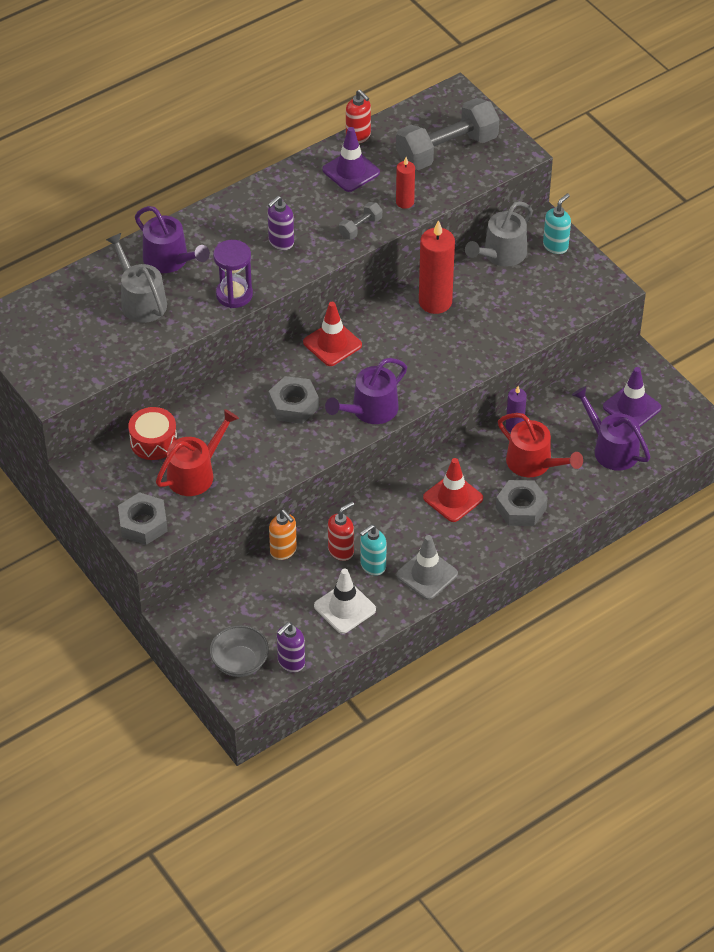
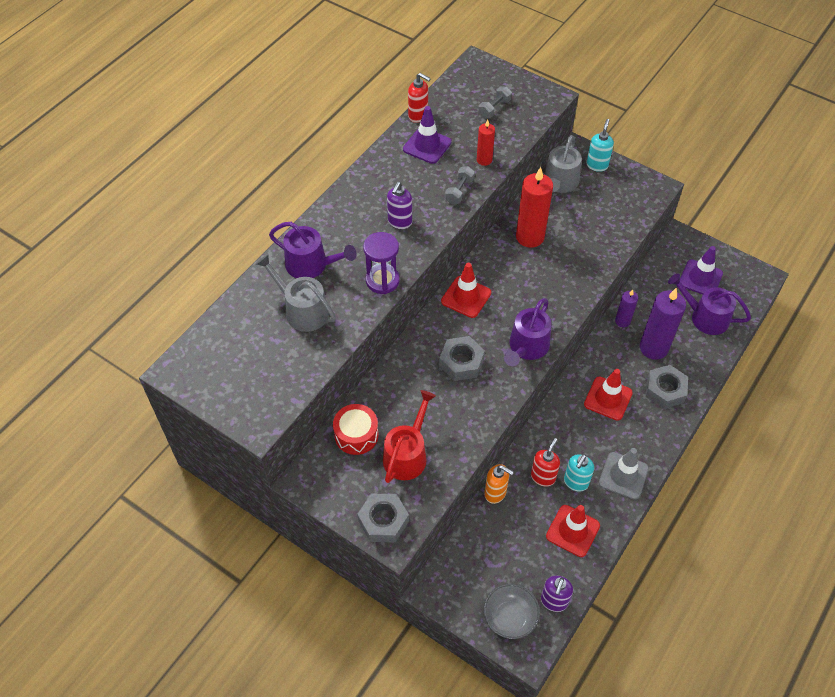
camera: 20 degrees left, 5 degrees up
(345, 608) = (572, 531): white traffic cone -> red traffic cone
(447, 150) = (494, 108): grey dumbbell -> grey dumbbell, size x0.45
(533, 463) = (653, 348): red watering can -> purple candle

